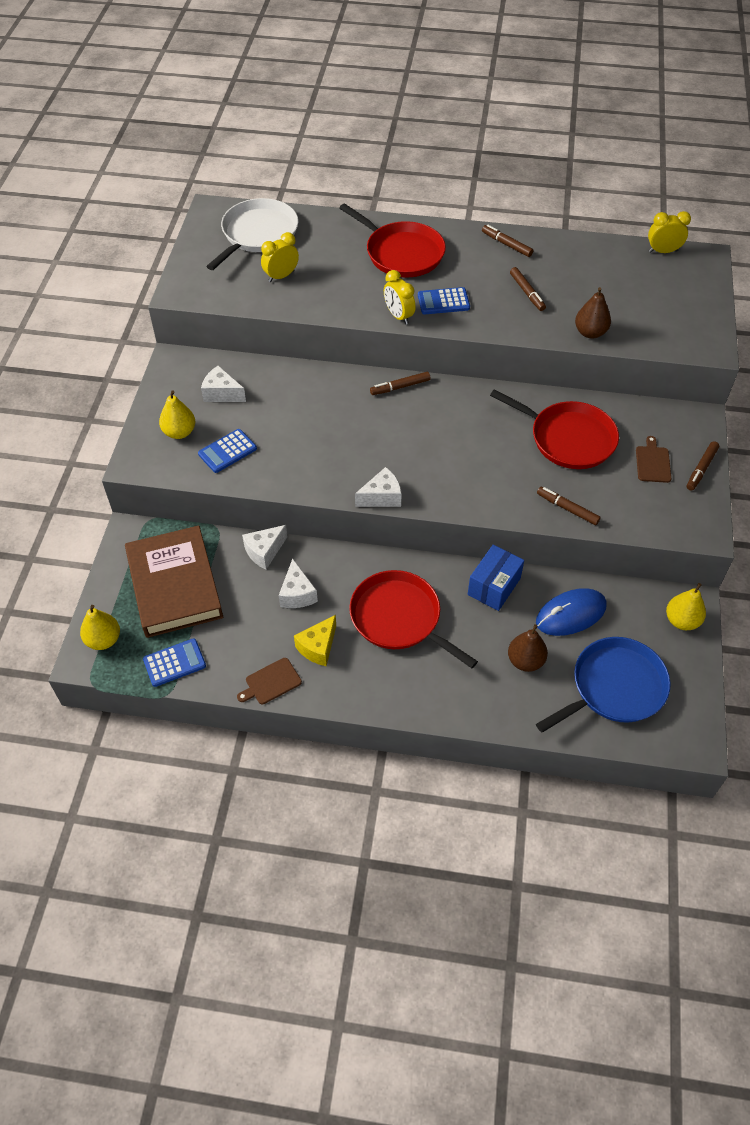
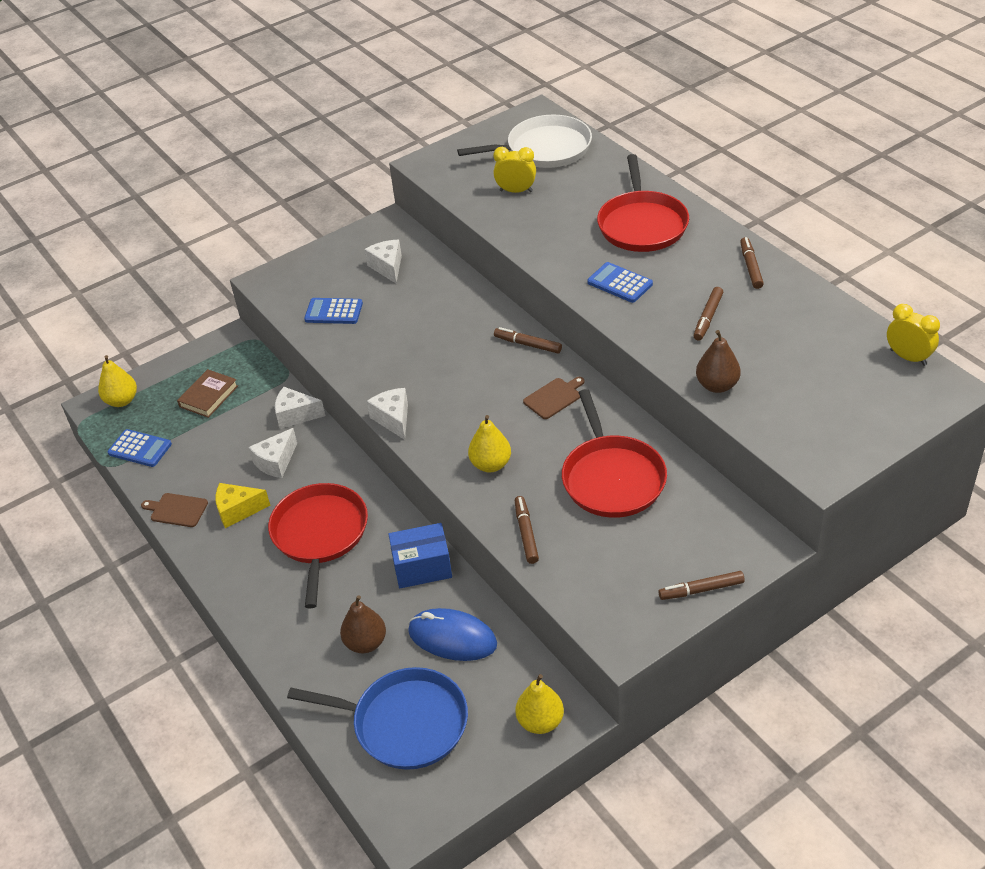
camera: 50 degrees right, 10 degrees down
(174, 586) = (208, 396): brown book -> brown book, size x0.48
(179, 432) = (321, 277): yellow pear -> yellow pear (490, 464)
(382, 497) = (393, 419): white cheese -> white cheese turned 135 degrees counterclockwise
(398, 316) = (564, 273): yellow clock -> none
(653, 462) = (661, 551): brown cutting board -> brown cutting board (554, 397)

